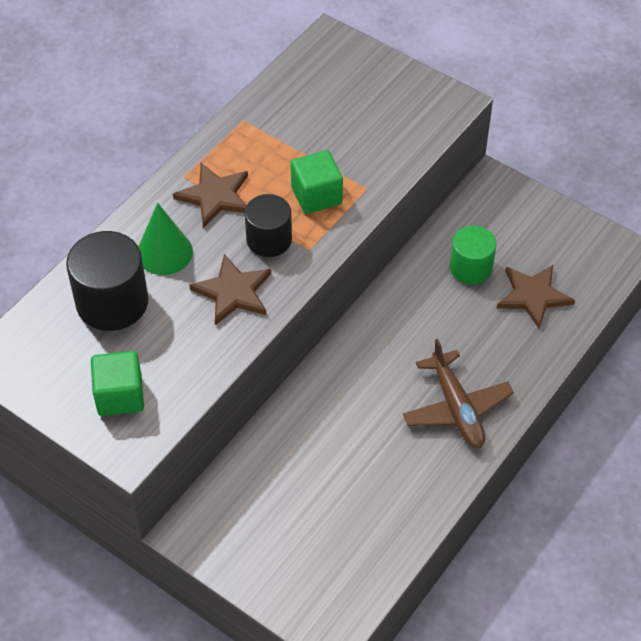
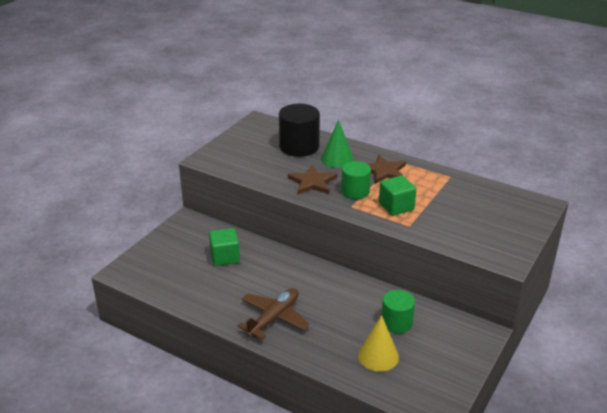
camera: 85 degrees right, 20 degrees down
(120, 396) = (238, 154): green cube -> green cube (225, 257)
(269, 239) = (355, 191): black cylinder -> green cylinder
(456, 408) = (274, 318): brown plane -> brown plane turned 150 degrees clockwise
(533, 296) = (378, 356): brown star -> yellow cone

